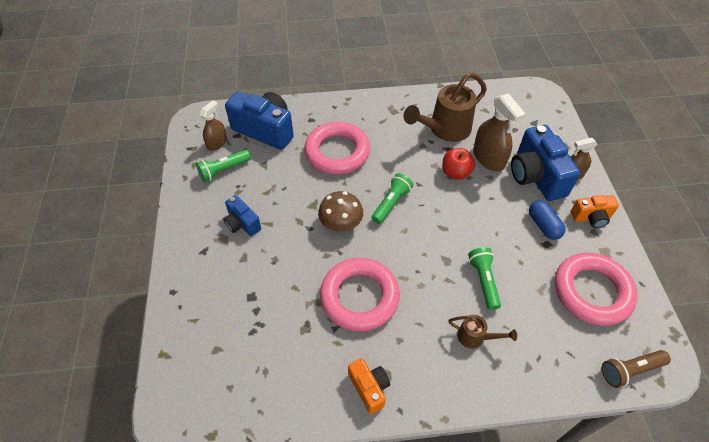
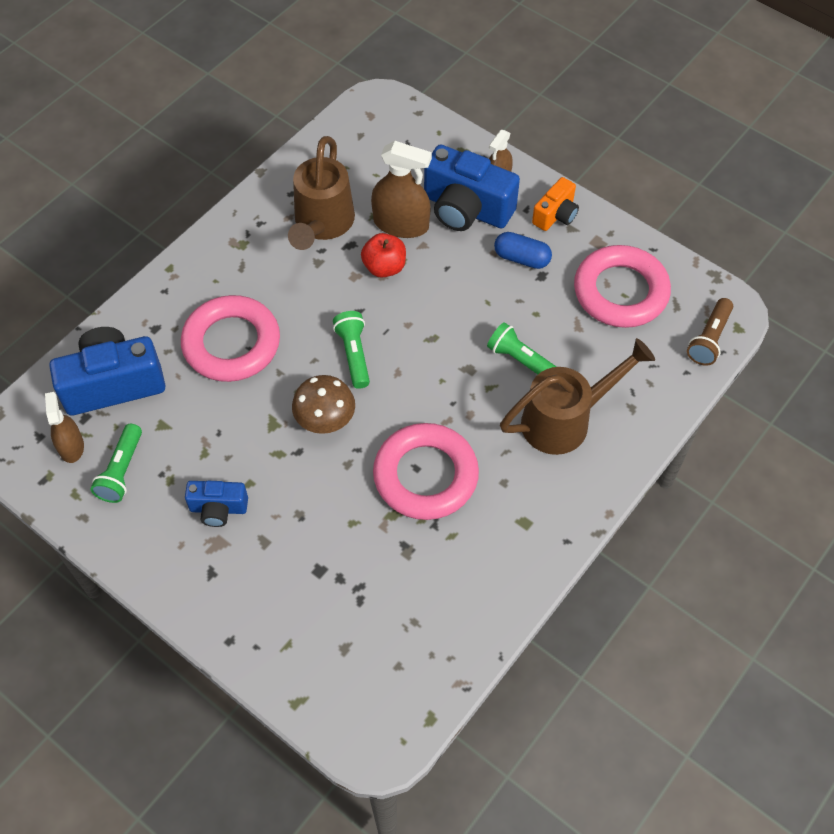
camera: 45 degrees left, 5 degrees up
(369, 388) = (522, 547): orange camera -> none
(475, 337) = (565, 420): brown watering can -> brown watering can, size x2.03

